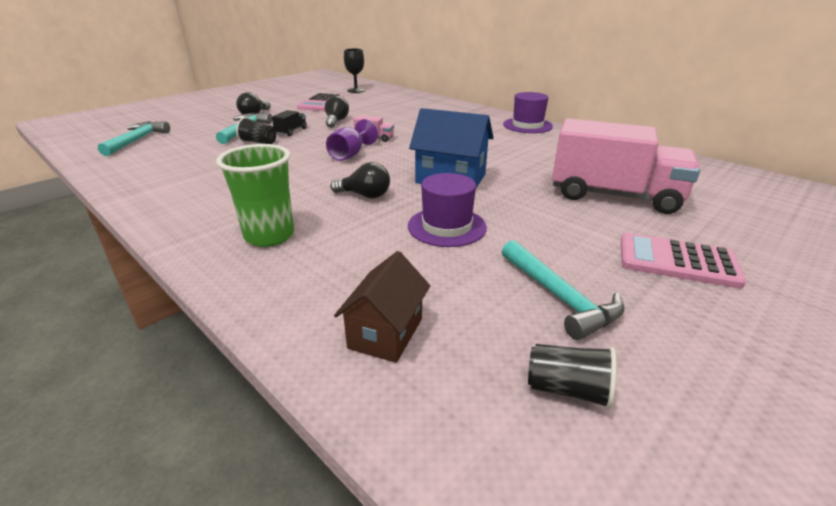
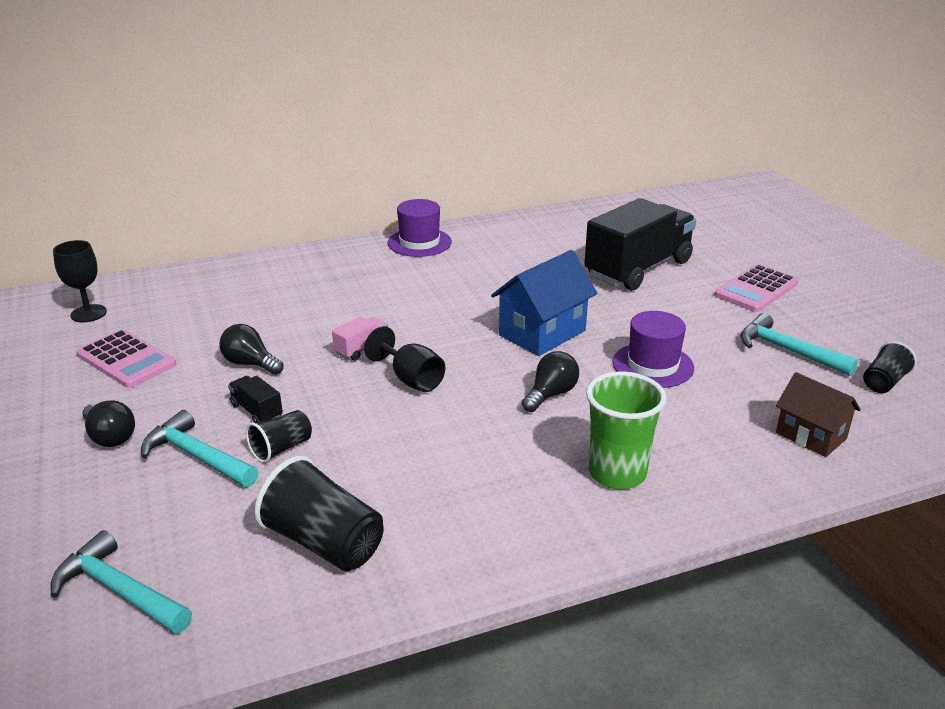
camera: 65 degrees left, 0 degrees up
(174, 167) = (324, 543): none -> black cup
(350, 155) = (411, 379): purple goblet -> black goblet
(559, 297) = (787, 350): turquoise hammer -> turquoise hammer turned 135 degrees counterclockwise
(614, 196) = (638, 269): pink truck -> black truck

